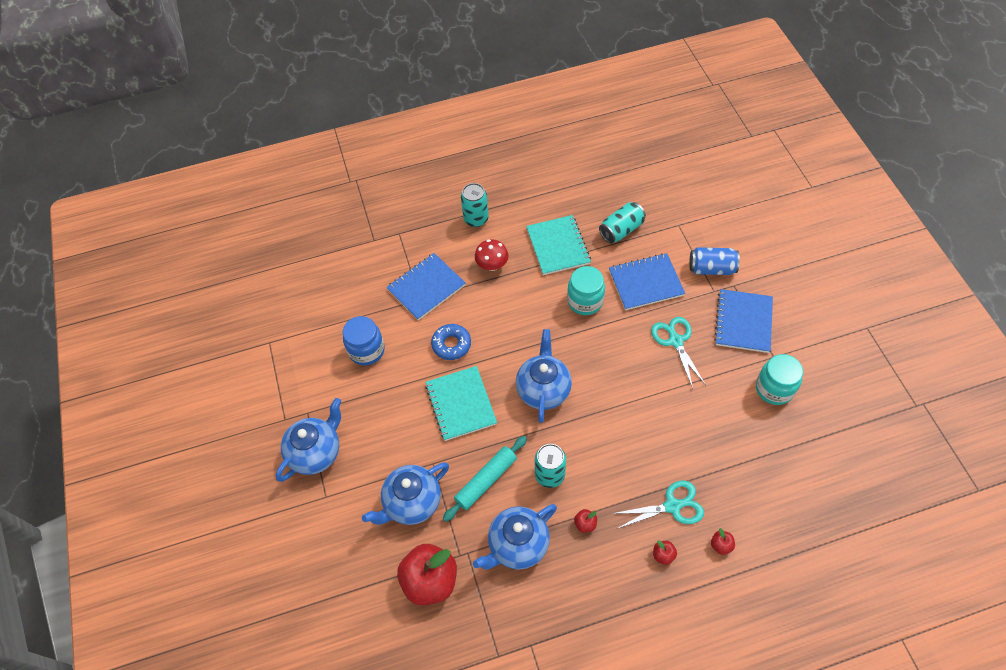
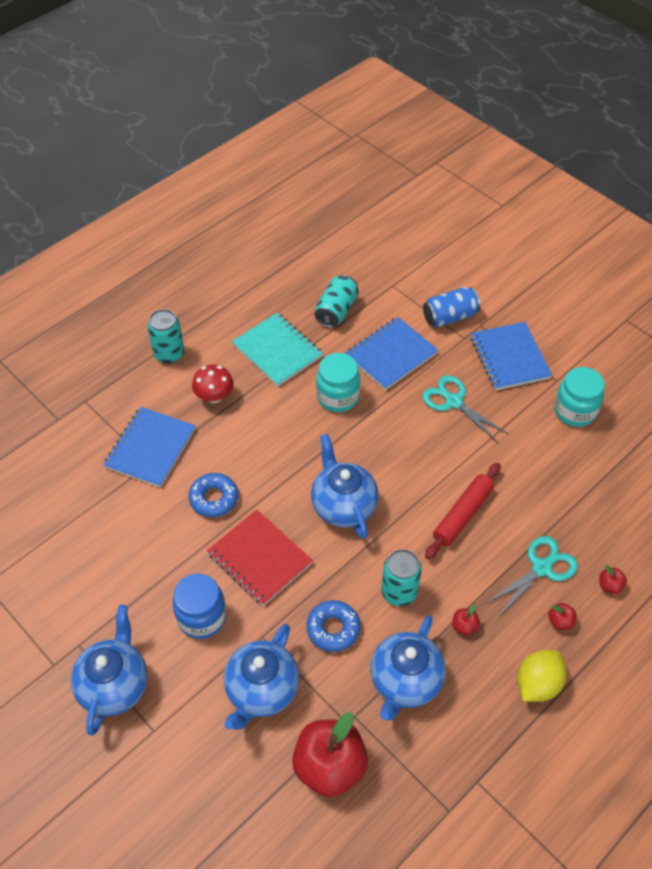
camera: 30 degrees left, 5 degrees down
(366, 350) = (115, 544): blue jar -> blue jar (202, 617)
(461, 404) = (259, 558): turquoise notebook -> red notebook
(486, 481) = (333, 629): turquoise rolling pin -> blue donut
(617, 595) = (537, 684): none -> yellow lemon
(632, 436) = (462, 515): none -> red rolling pin

